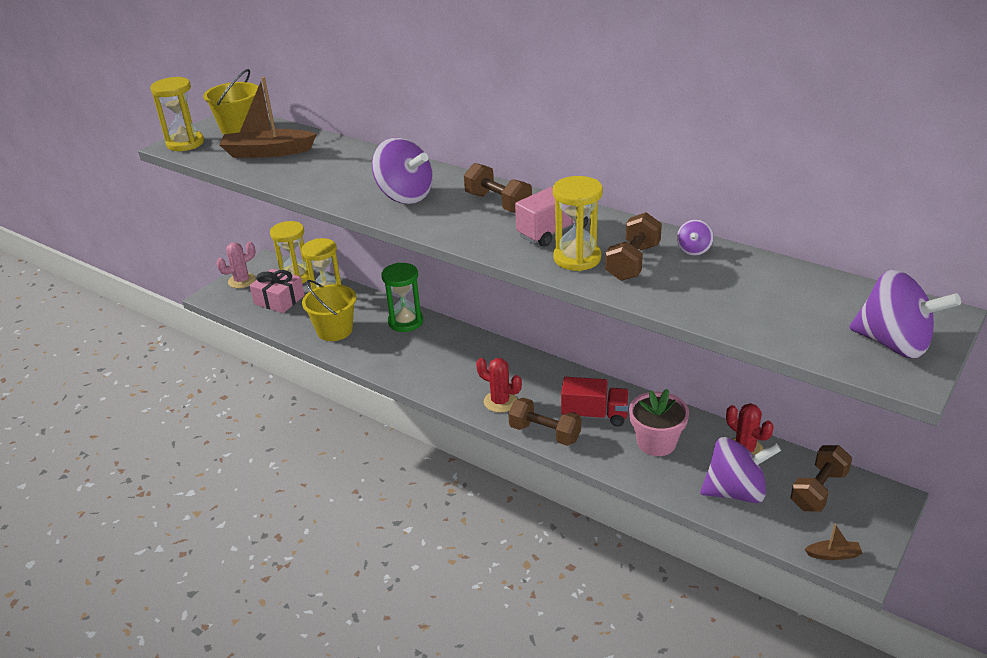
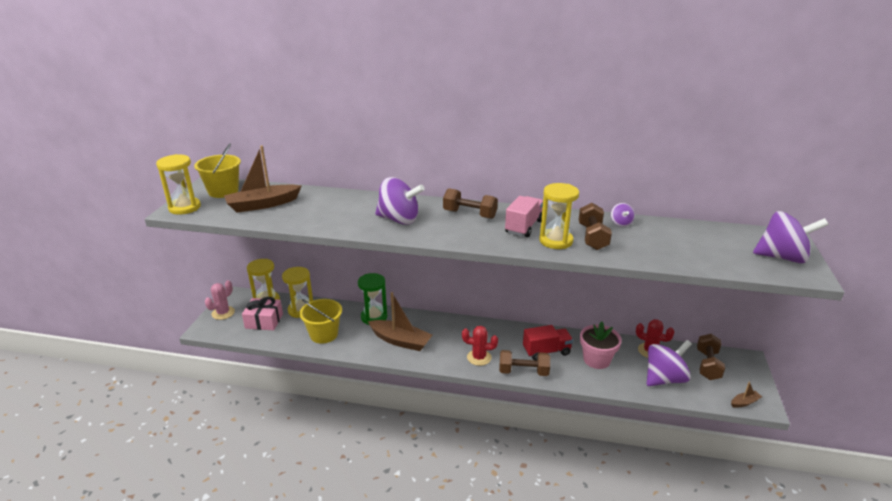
camera: 25 degrees left, 5 degrees down
(418, 358) = (400, 341): none -> brown boat

